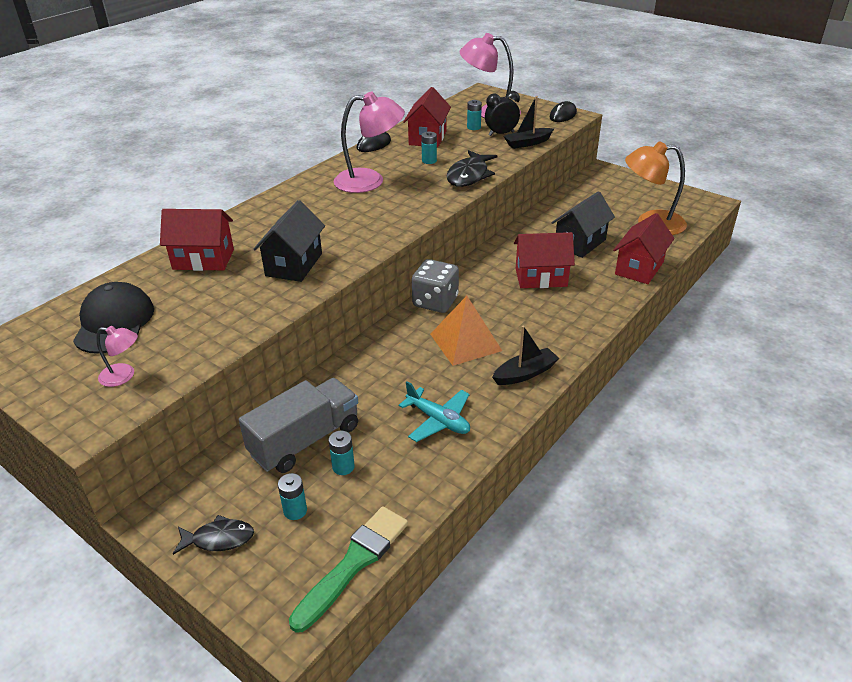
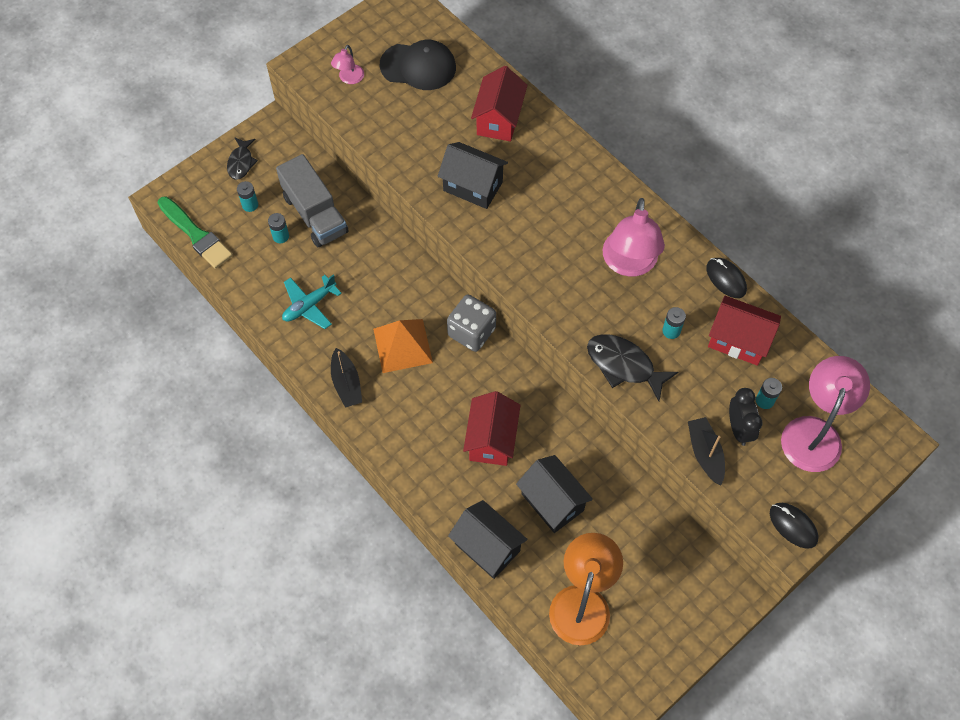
camera: 100 degrees right, 25 degrees up
(639, 268) = (487, 547): red house -> black house

